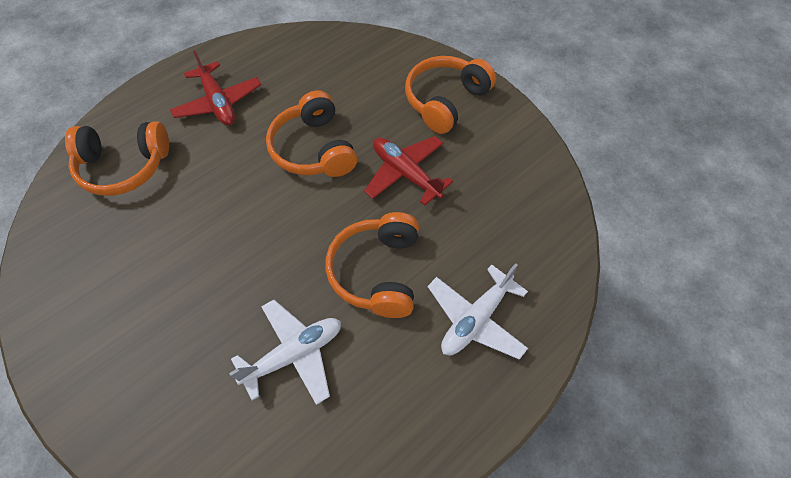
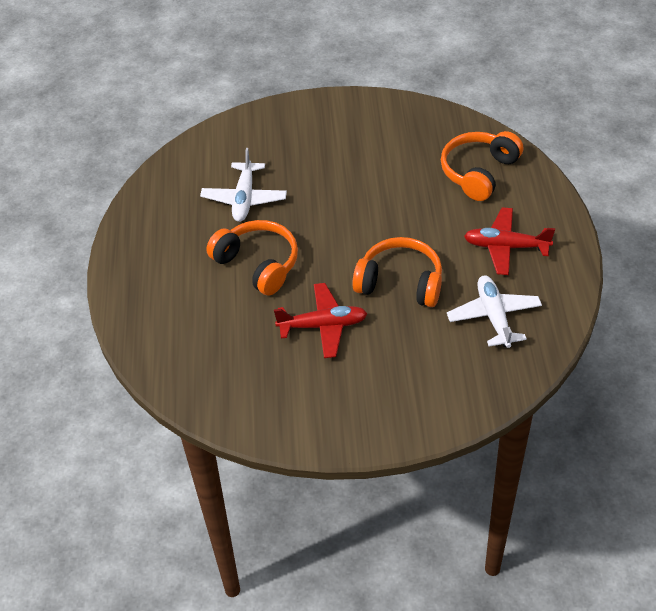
camera: 130 degrees right, 10 degrees down
(445, 101) = (374, 400): orange headphones -> none
(476, 319) = (174, 295): white plane -> white plane (494, 317)

